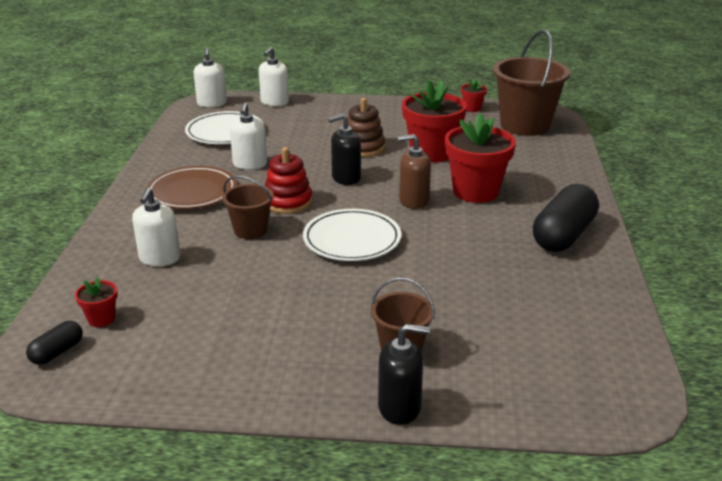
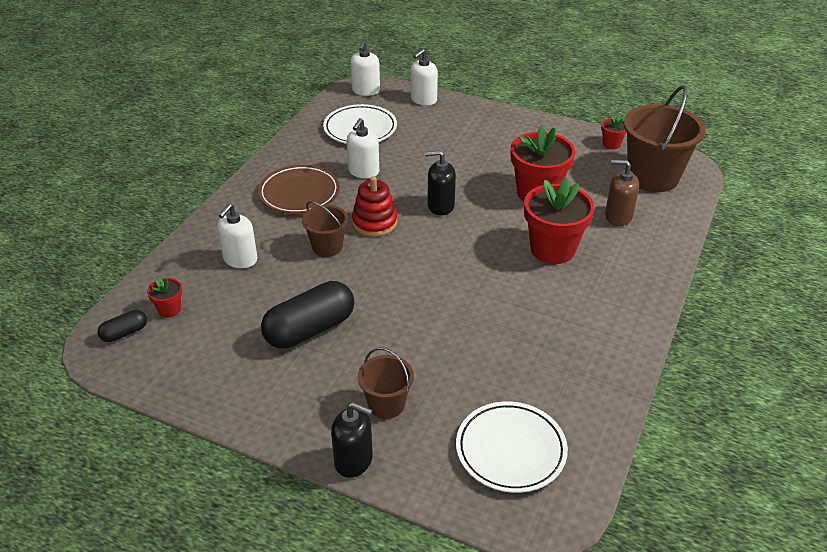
camera: 20 degrees right, 10 degrees up
(352, 240) = (408, 278): white plate -> white plate (510, 450)
(363, 148) = (476, 173): brown stacking toy -> none
(413, 201) = (487, 247): brown soap dispenser -> brown soap dispenser (618, 216)
(563, 235) = (606, 321): black capsule -> black capsule (310, 329)

